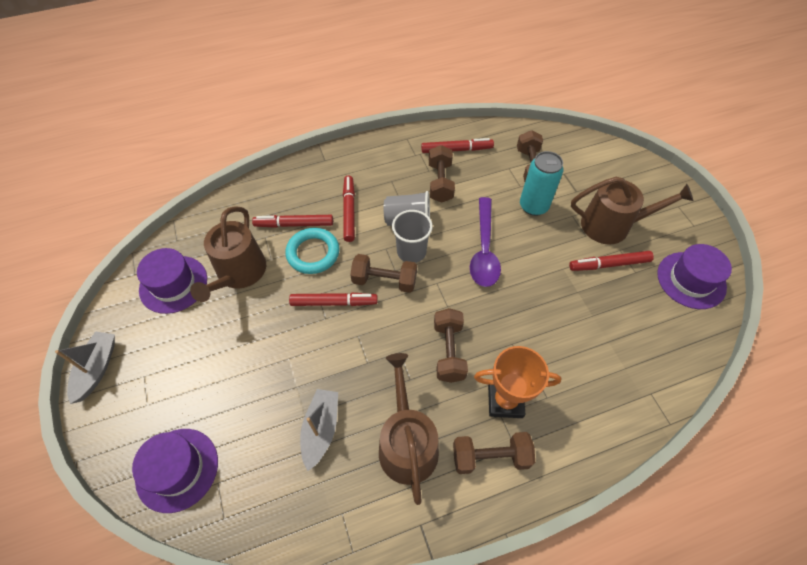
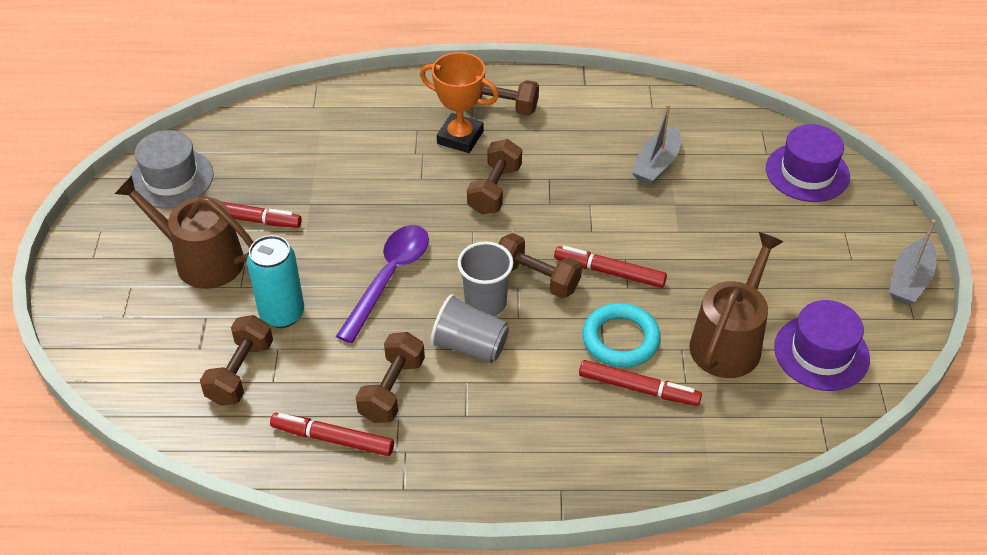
camera: 160 degrees left, 10 degrees down
(349, 211) = (550, 385): red marker -> none
(407, 443) = (574, 134): brown watering can -> none
(691, 280) = (171, 178): purple hat -> grey hat

